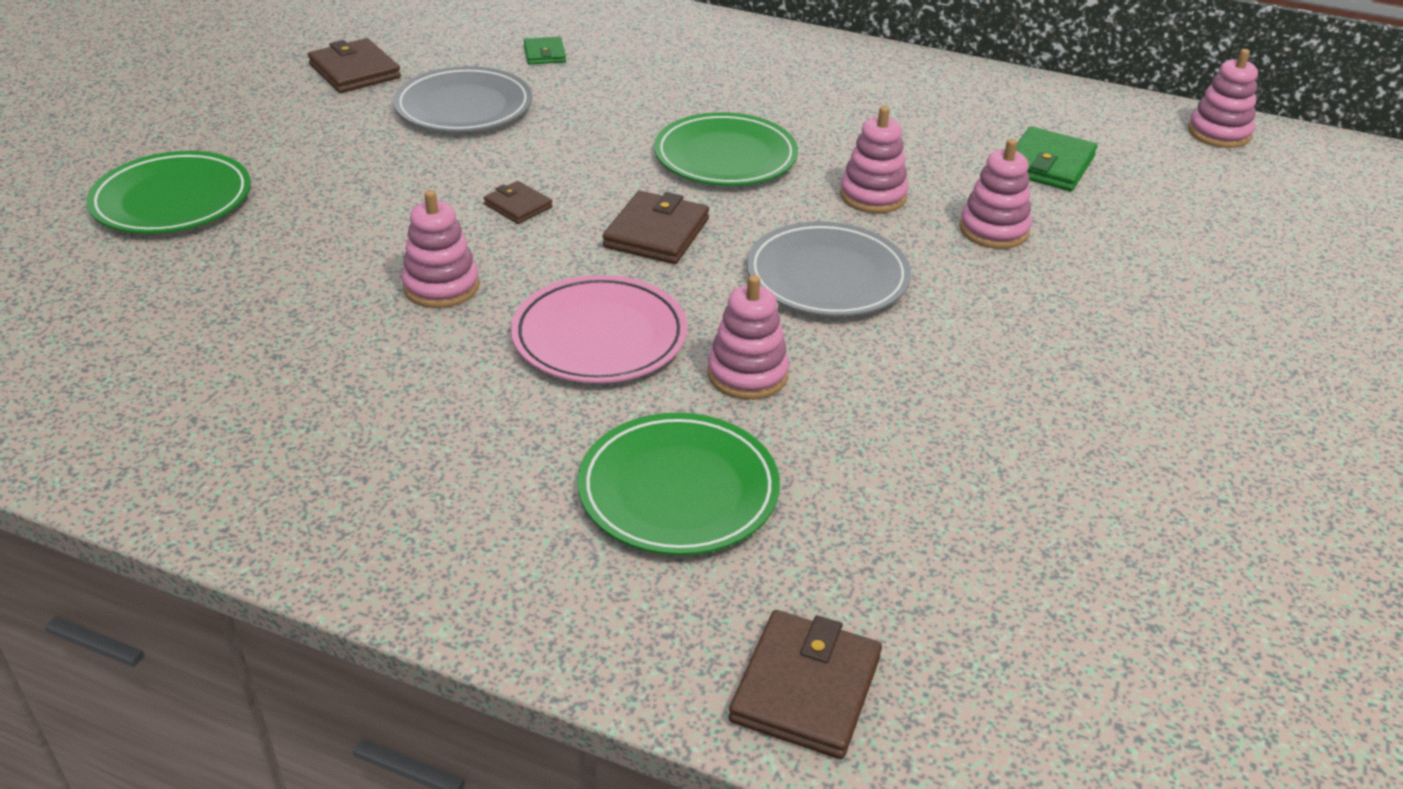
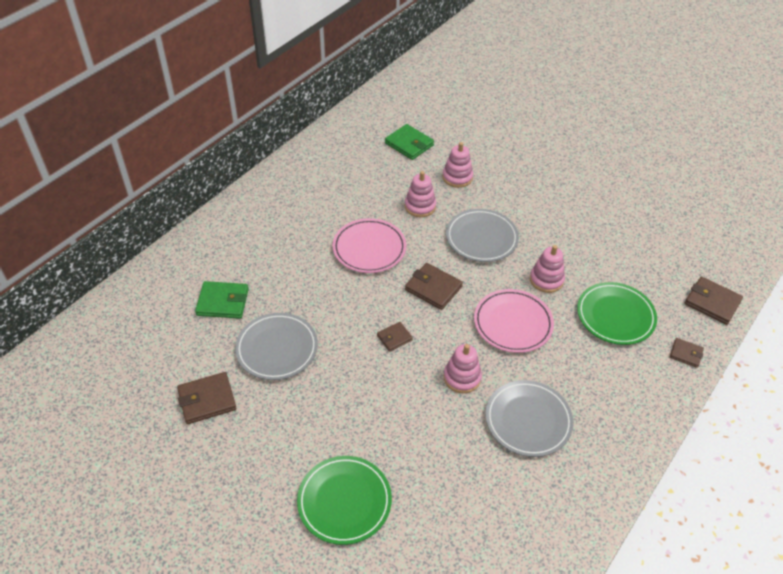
camera: 75 degrees left, 10 degrees up
(348, 375) = (528, 420): none -> grey plate
(544, 54) = (223, 302): green wallet -> green wallet, size x1.68
(593, 628) = (686, 354): none -> brown wallet
(725, 157) = (369, 248): green plate -> pink plate
(1218, 133) = (398, 87): pink stacking toy -> none

